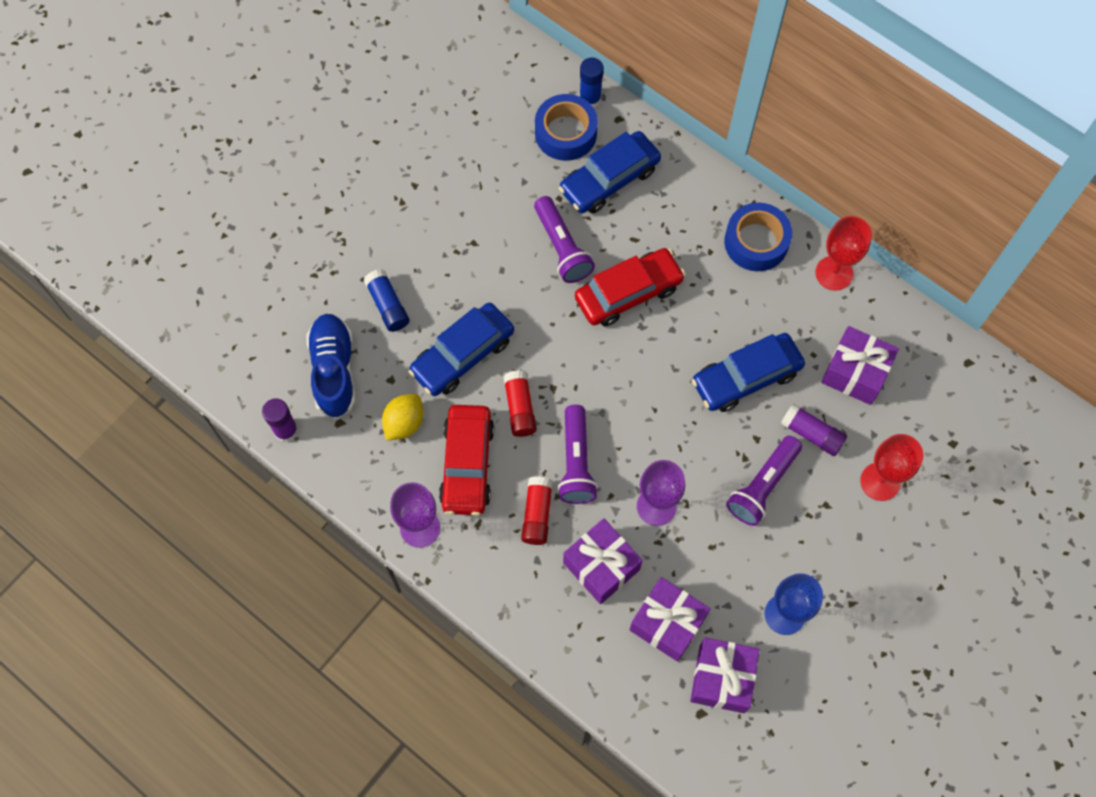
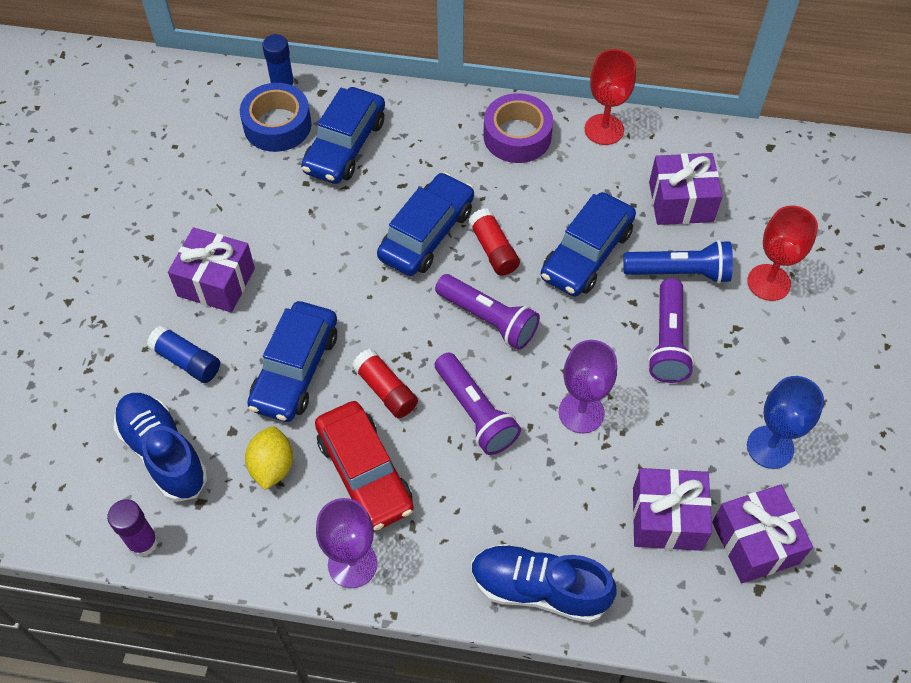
camera: 30 degrees left, 10 degrees down
(537, 514) = (468, 483): red glue stick -> red glue stick (493, 250)
(540, 621) = (539, 589): none -> blue shoe
(562, 248) = (336, 224): purple flashlight -> purple flashlight (488, 319)
(601, 566) = (565, 499): purple gift -> purple gift (216, 282)
(628, 293) = (426, 233): red car -> blue car
(756, 242) = (517, 136): blue tape -> purple tape
(811, 434) = (679, 272): purple glue stick -> blue flashlight

